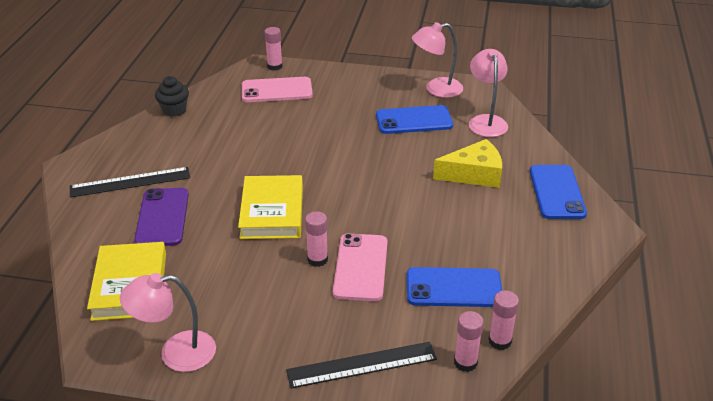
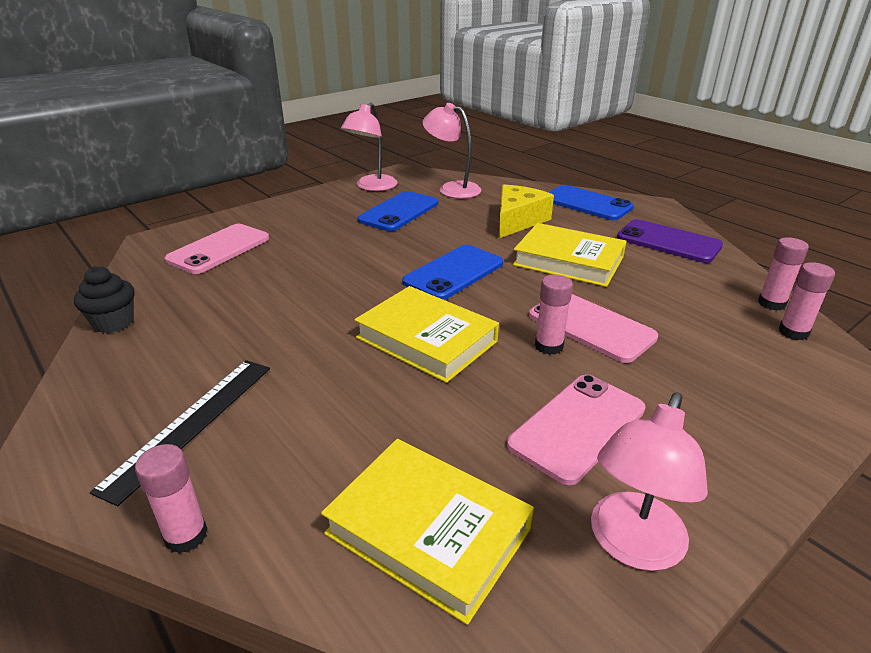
camera: 50 degrees left, 5 degrees down
(162, 217) = (315, 427): purple phone -> purple phone (668, 242)
(249, 301) = (578, 427): none -> pink phone
(274, 66) = (176, 233): pink glue stick -> pink glue stick (186, 536)
(362, 365) = (760, 393): black ruler -> none
(440, 223) = (568, 261): none -> yellow book
(454, 288) = (673, 293): blue phone -> blue phone (453, 273)

